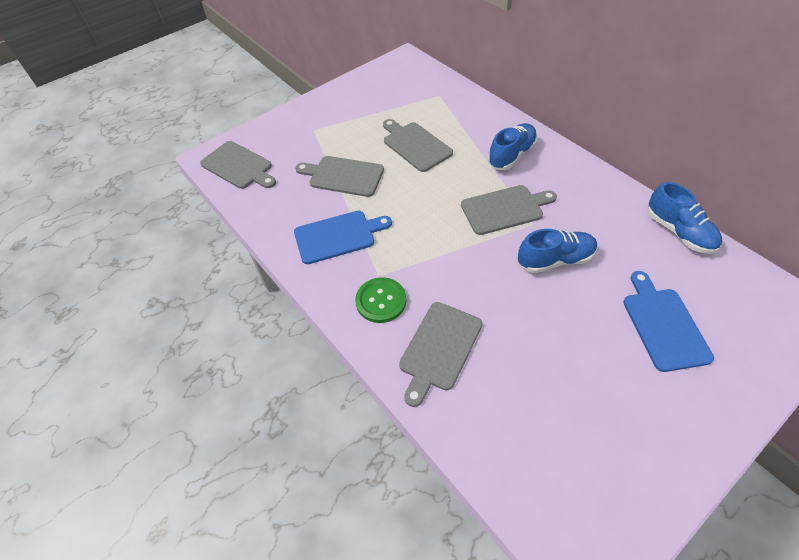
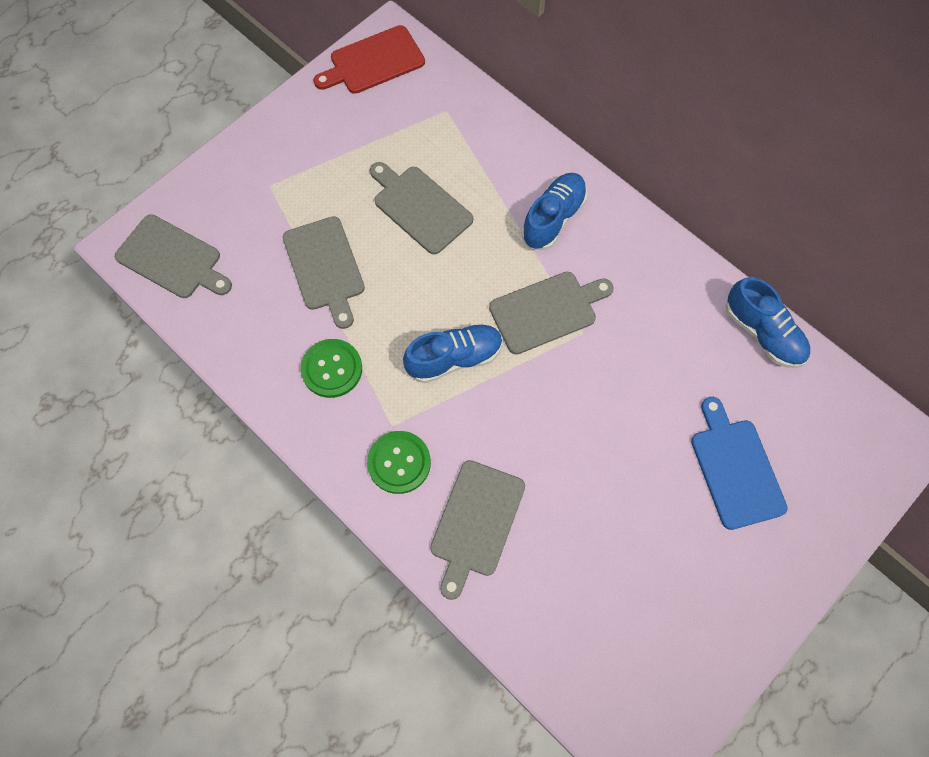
camera: 10 degrees left, 15 degrees up
(338, 236) = (332, 369): blue cutting board -> green button
(343, 176) = (325, 267): grey cutting board -> grey cutting board turned 120 degrees counterclockwise
(393, 70) = (373, 62): none -> red cutting board
(555, 260) = (611, 386): blue shoe -> blue shoe (454, 358)

